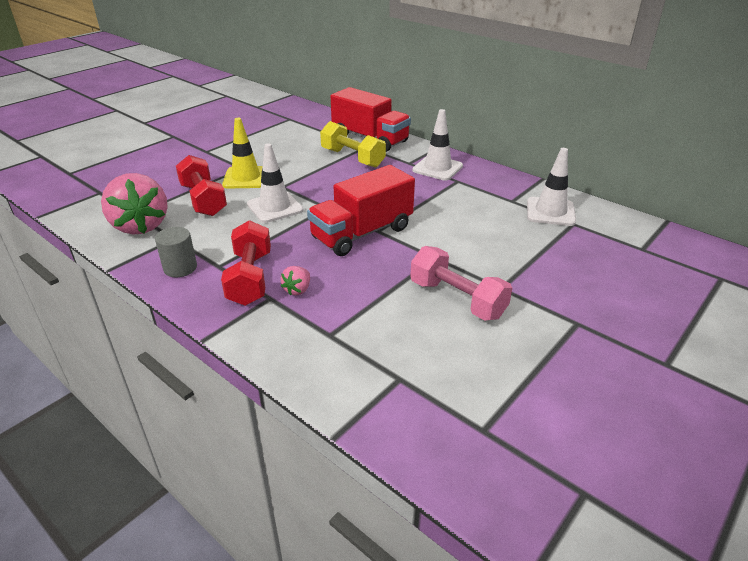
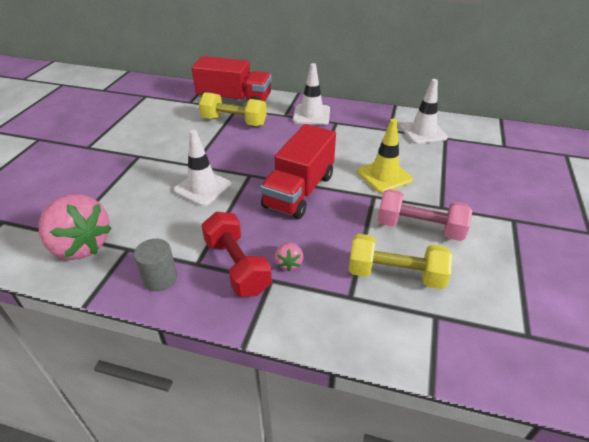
camera: 25 degrees left, 5 degrees up
(203, 200) = (126, 199): red dumbbell -> none
(246, 178) = (151, 165): yellow traffic cone -> yellow traffic cone (384, 176)
(391, 331) = (395, 274): none -> yellow dumbbell

